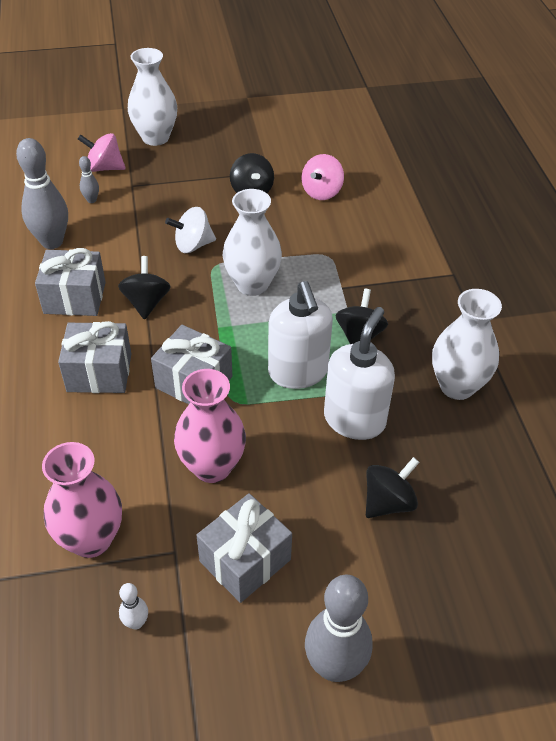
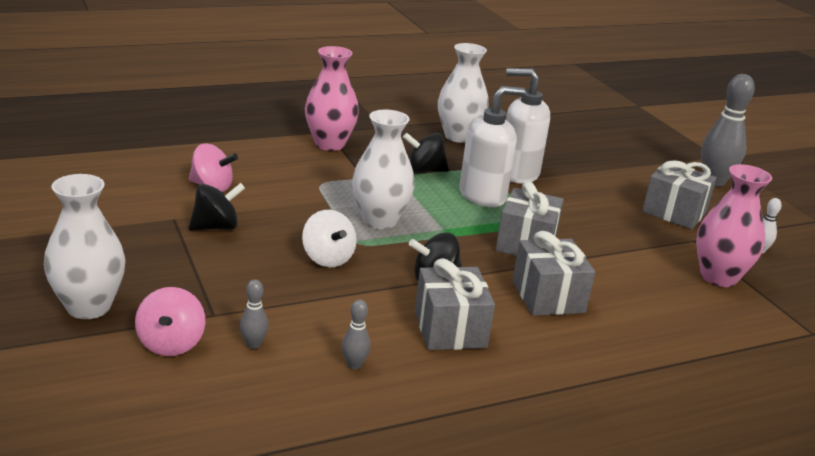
camera: 105 degrees left, 20 degrees down
(52, 242) = (354, 365): grey bowling pin -> grey bowling pin, size x0.46
(212, 467) = (608, 229): pink vase -> pink vase (329, 144)
(388, 502) = (582, 163): black spinning top -> none

